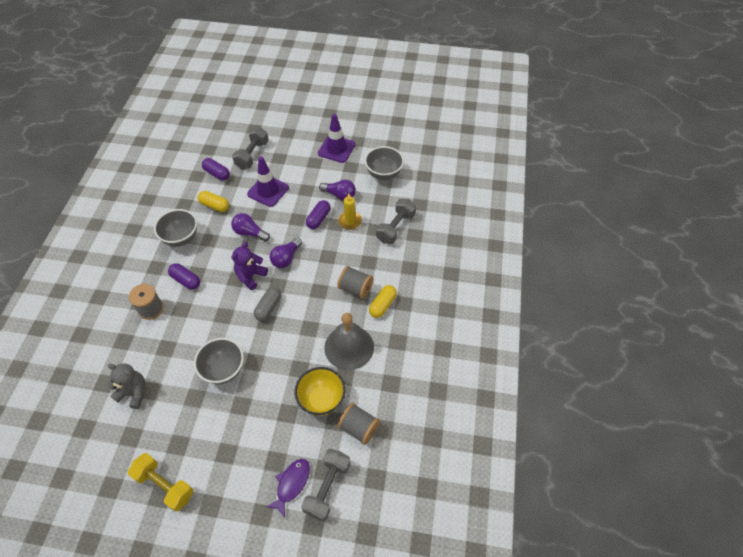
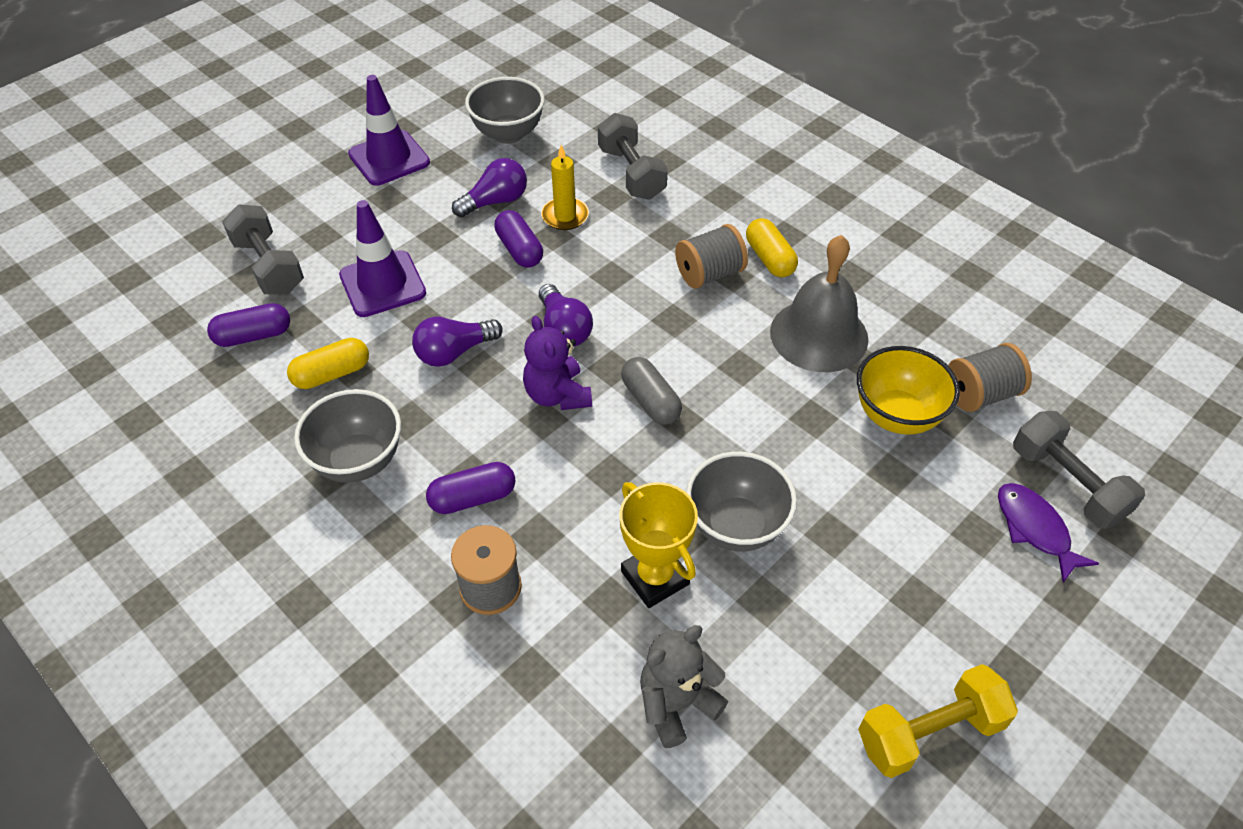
camera: 55 degrees left, 5 degrees down
(184, 356) = (655, 578): none -> yellow trophy

